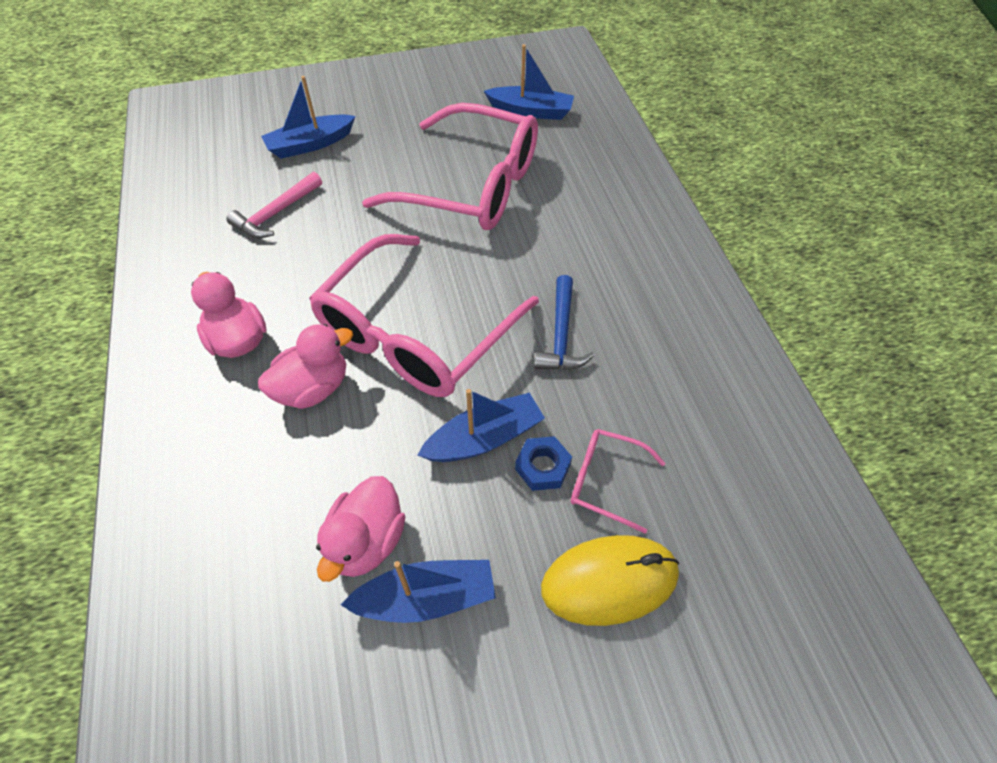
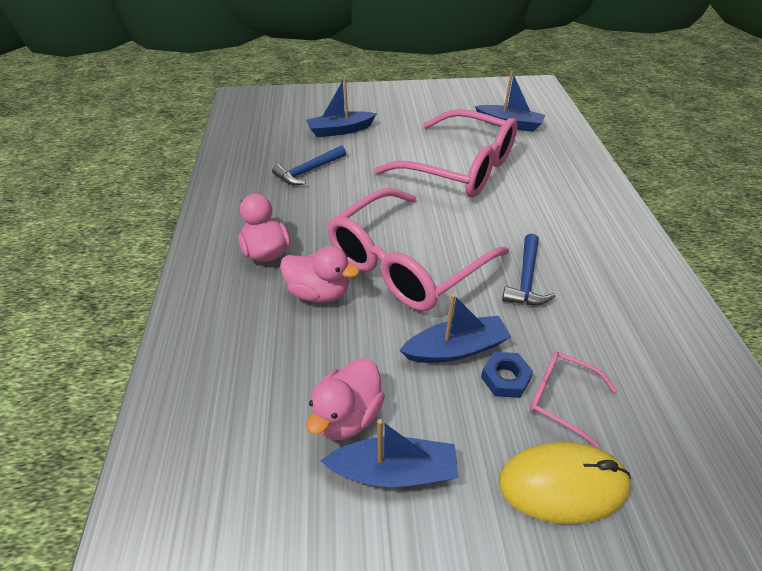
camera: 10 degrees right, 10 degrees down
(276, 214) = (308, 171): pink hammer -> blue hammer
(313, 388) = (319, 292): pink duck -> pink duck turned 45 degrees clockwise

